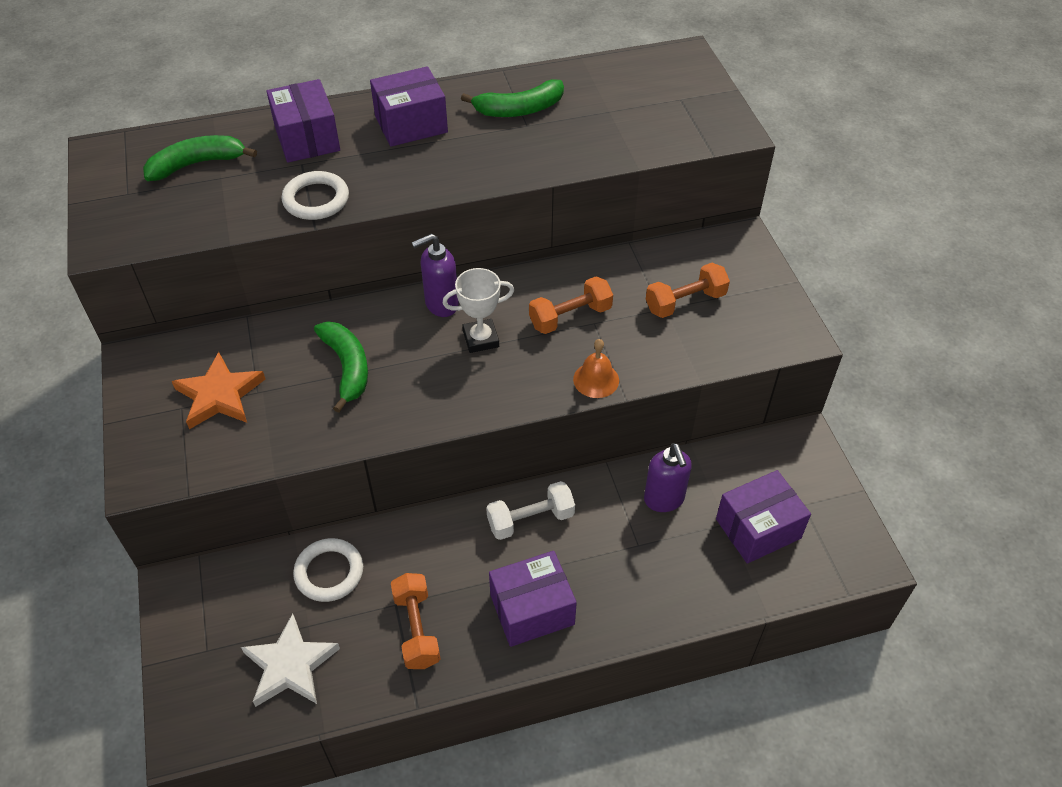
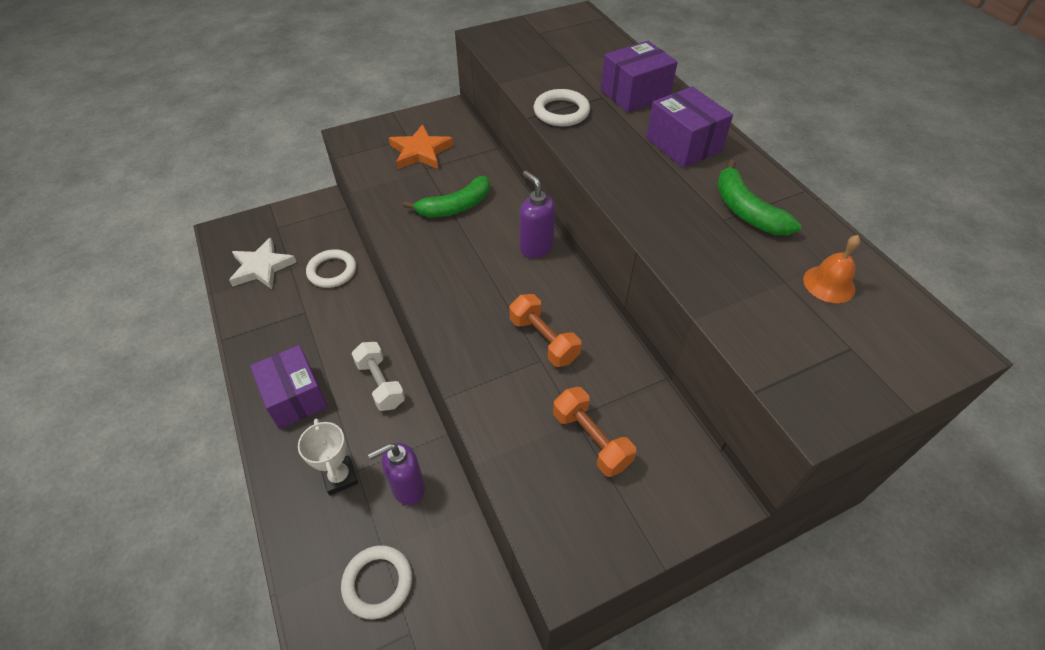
camera: 80 degrees right, 0 degrees up
(197, 164) = (581, 52): green banana -> none
(416, 629) = (283, 327): orange dumbbell -> none
(481, 339) = (501, 279): white trophy -> white trophy (340, 477)
(596, 380) = (466, 370): orange bell -> orange bell (829, 284)
(758, 528) = (378, 583): purple box -> white ring

